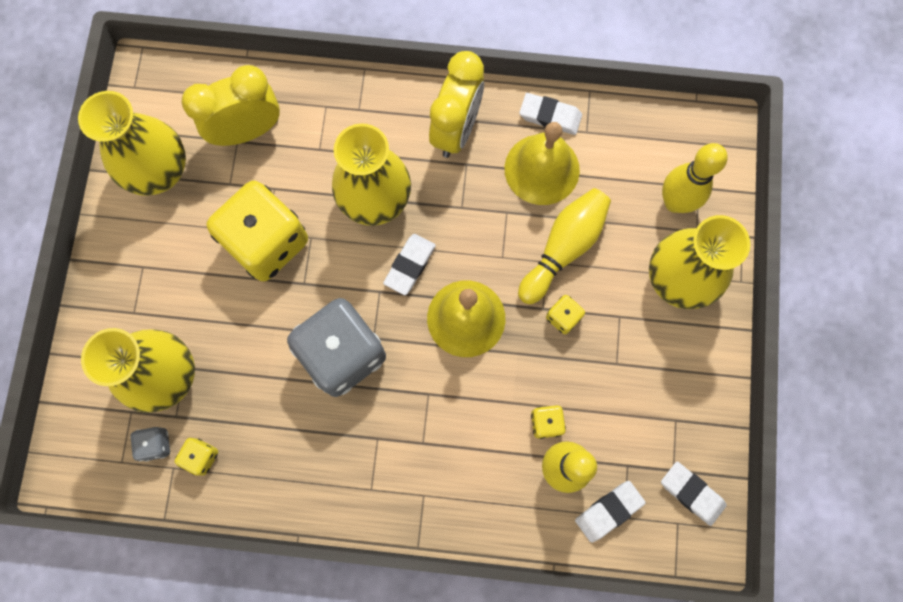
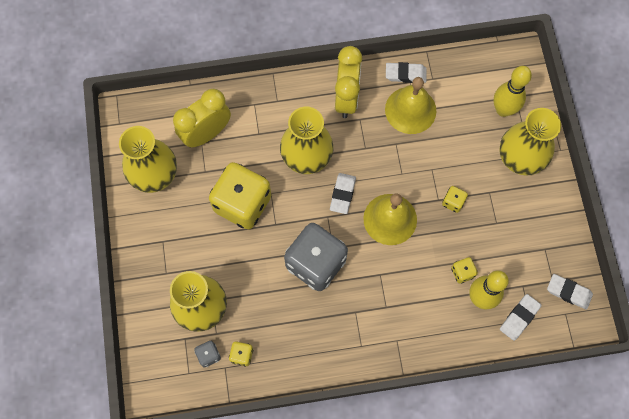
camera: 15 degrees left, 5 degrees down
(563, 248) = (440, 157): yellow bowling pin -> none

